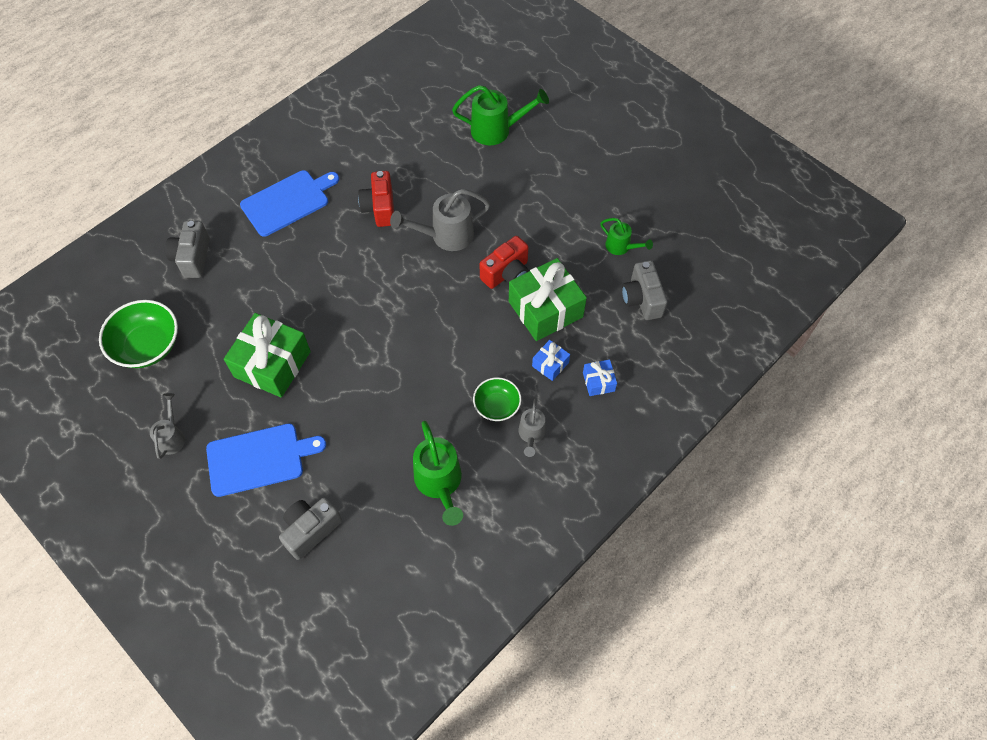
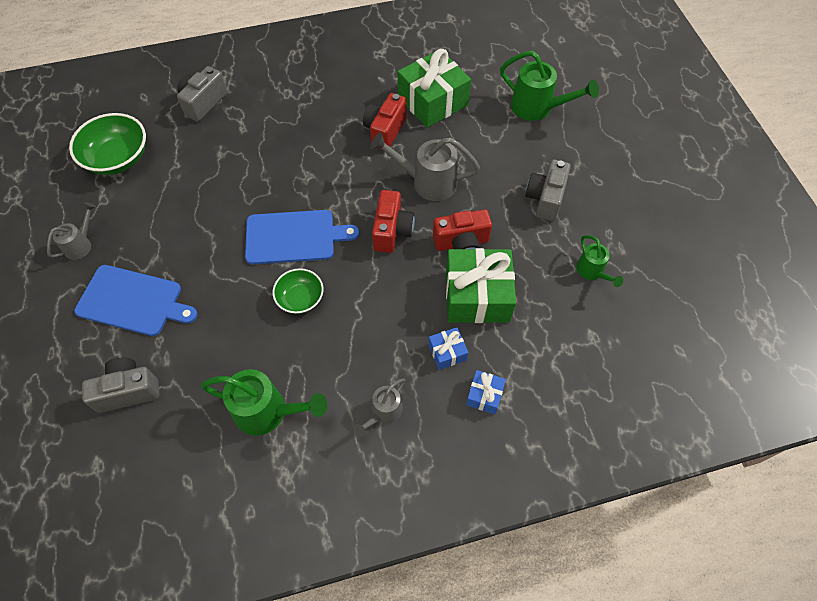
camera: 30 degrees right, 0 degrees up
(272, 364) = (202, 223): green gift -> green gift (433, 101)
(288, 202) = (311, 91): blue cutting board -> blue cutting board (294, 237)
(439, 483) = (267, 412): green watering can -> green watering can turned 90 degrees counterclockwise
(443, 291) = (392, 231): none -> red camera
(497, 406) = (369, 366): green bowl -> green bowl (300, 298)
(642, 299) = (582, 334): grey camera -> grey camera (545, 198)

